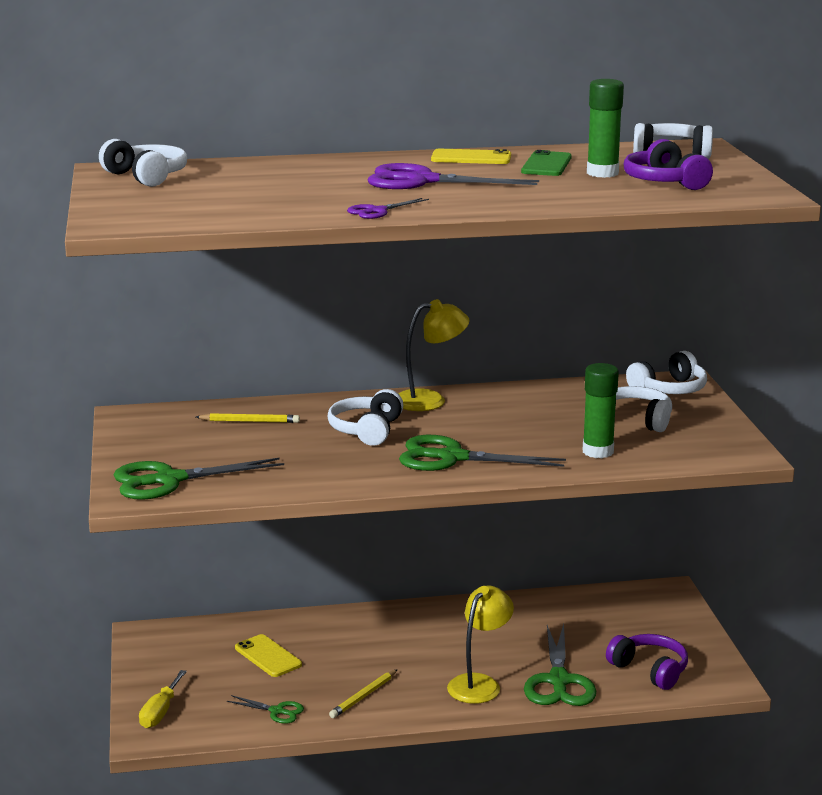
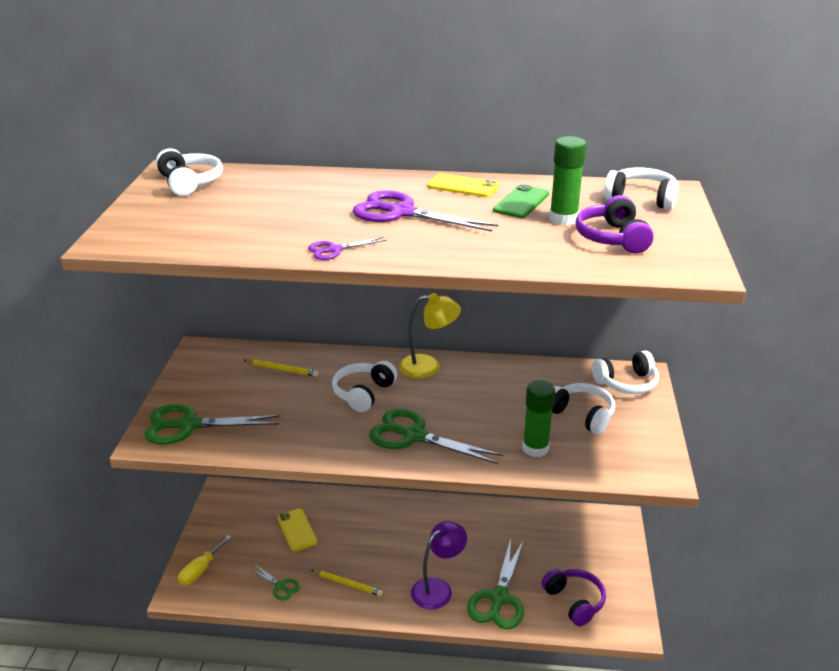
camera: 15 degrees right, 10 degrees up
(363, 696) = (348, 584): yellow pencil -> yellow pencil turned 120 degrees counterclockwise
(479, 683) = (438, 588): yellow lamp -> purple lamp

